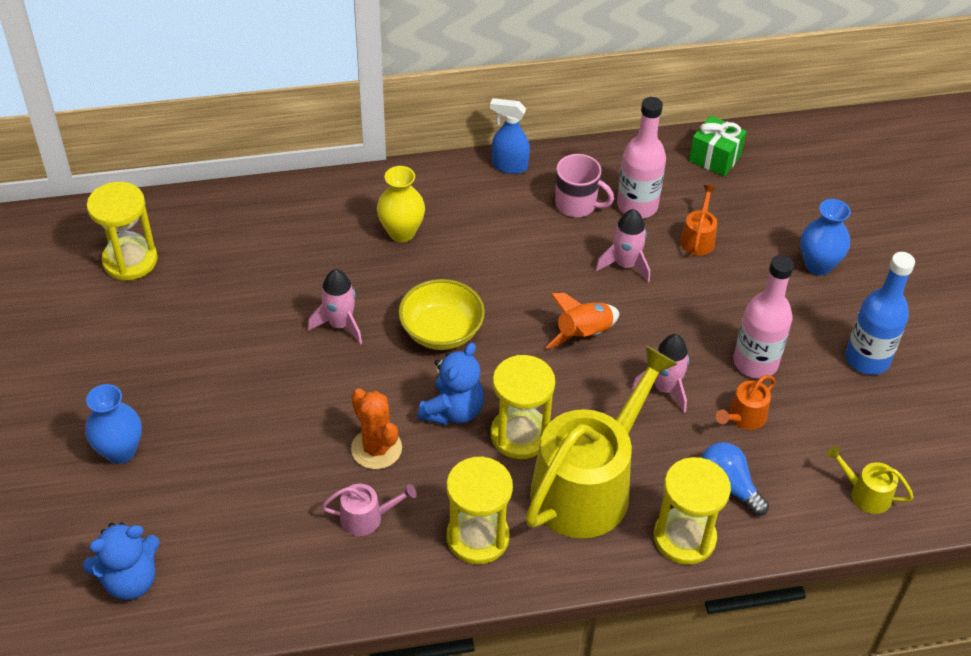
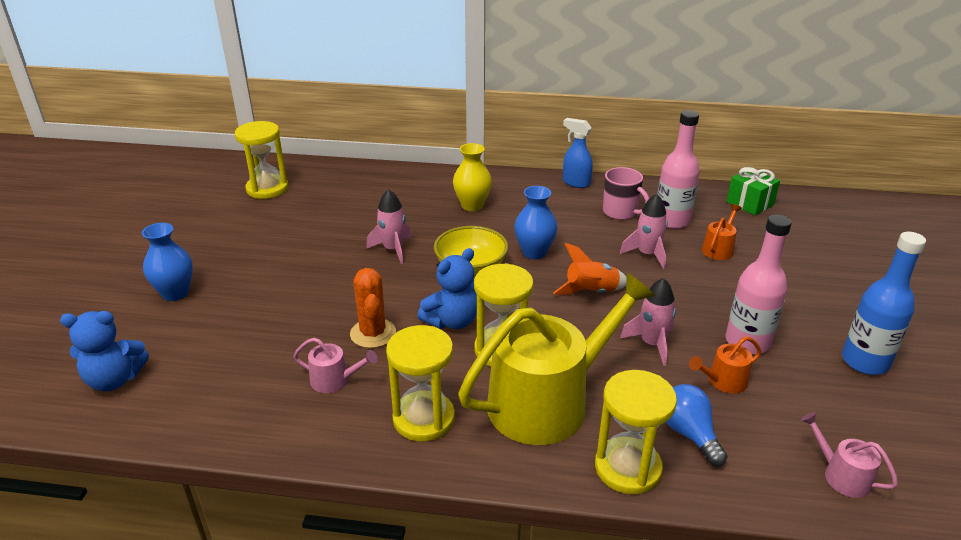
camera: 20 degrees right, 15 degrees down
(818, 265) = (828, 285): blue vase -> blue vase (534, 252)
(865, 494) = (842, 475): yellow watering can -> pink watering can

